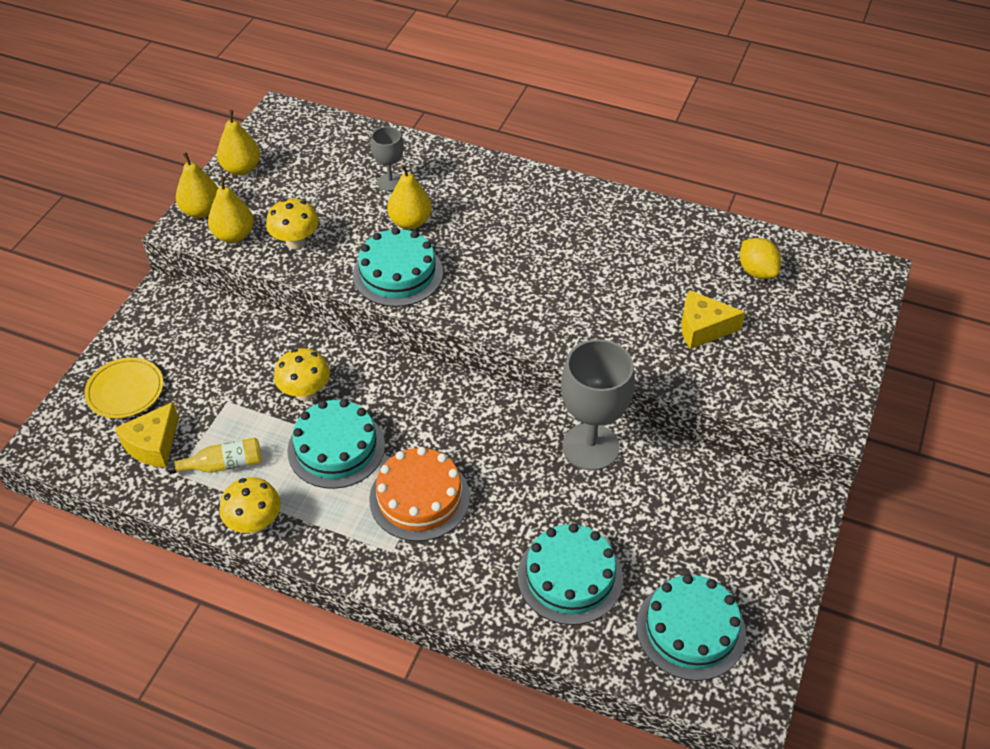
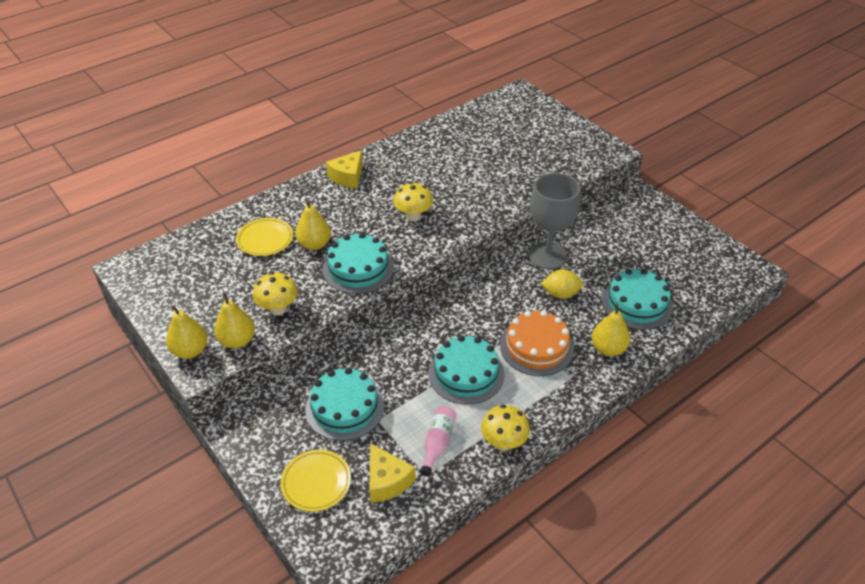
camera: 60 degrees left, 5 degrees down
(223, 465) = (437, 443): yellow bottle -> pink bottle
(241, 169) = (166, 311): yellow pear -> yellow pear (608, 349)
(305, 392) = (403, 372): yellow mushroom -> yellow mushroom (413, 216)
(390, 182) = (265, 239): grey goblet -> yellow plate
(690, 629) = (697, 271): turquoise cake -> turquoise cake (344, 407)
(702, 328) = (513, 164): yellow cheese -> yellow cheese (348, 177)
(757, 271) = (486, 127): yellow lemon -> yellow lemon (560, 294)

